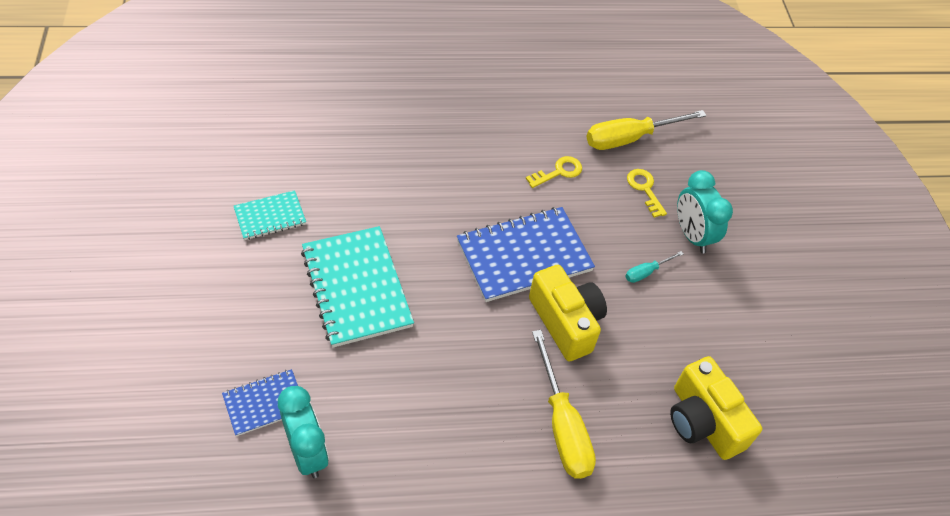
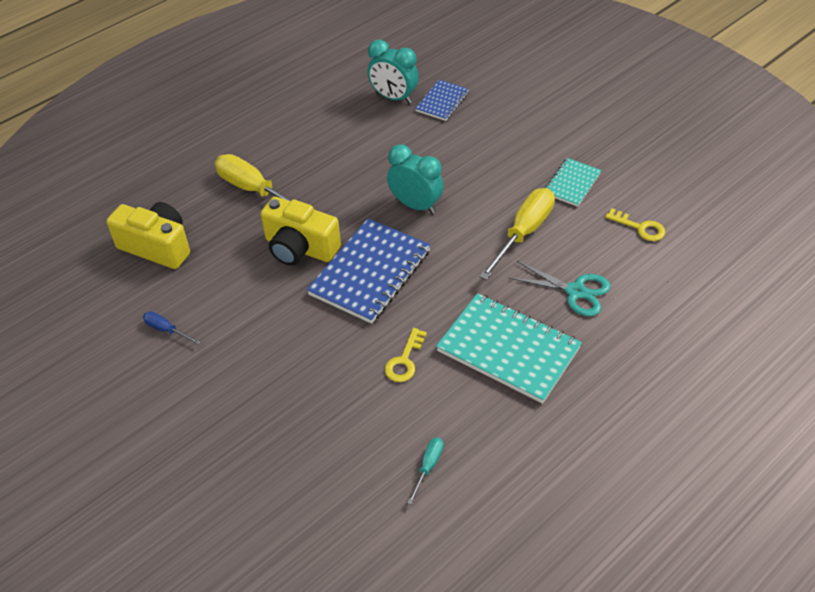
camera: 150 degrees right, 5 degrees down
(356, 287) = (462, 181): turquoise notebook -> turquoise notebook (508, 350)
(384, 135) = (575, 291): none -> turquoise scissors
(630, 138) = (368, 445): yellow screwdriver -> yellow screwdriver (523, 233)
(644, 189) = (315, 397): yellow key -> yellow key (640, 227)
(646, 272) = (263, 322): turquoise screwdriver -> turquoise screwdriver (428, 467)
(692, 235) = (243, 381): turquoise clock -> turquoise clock (415, 205)
(734, 320) = (166, 330): none -> blue screwdriver

